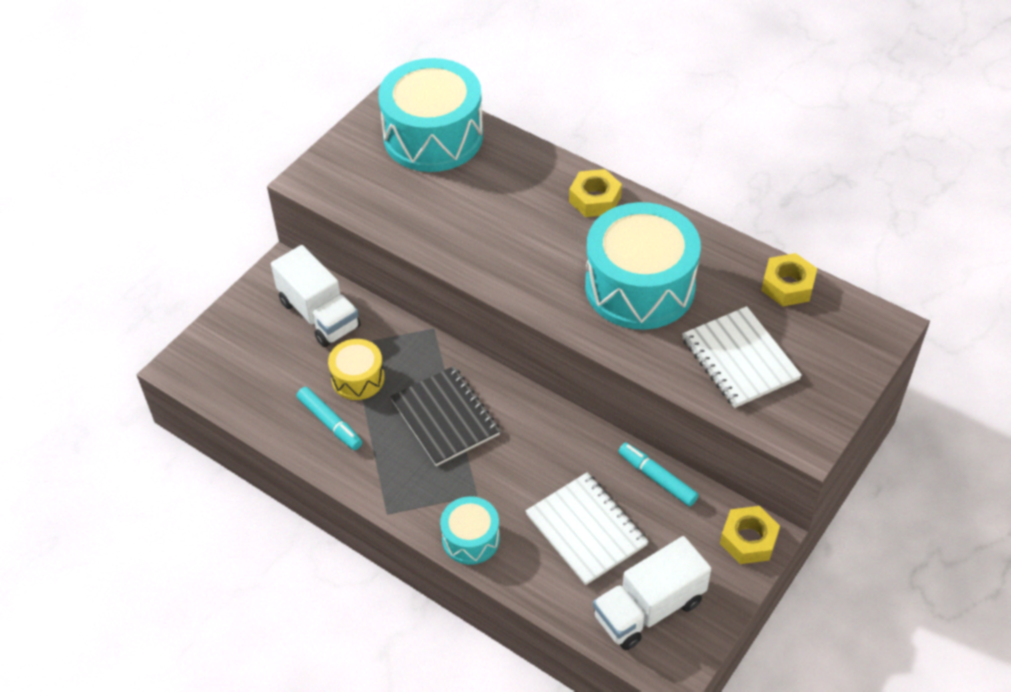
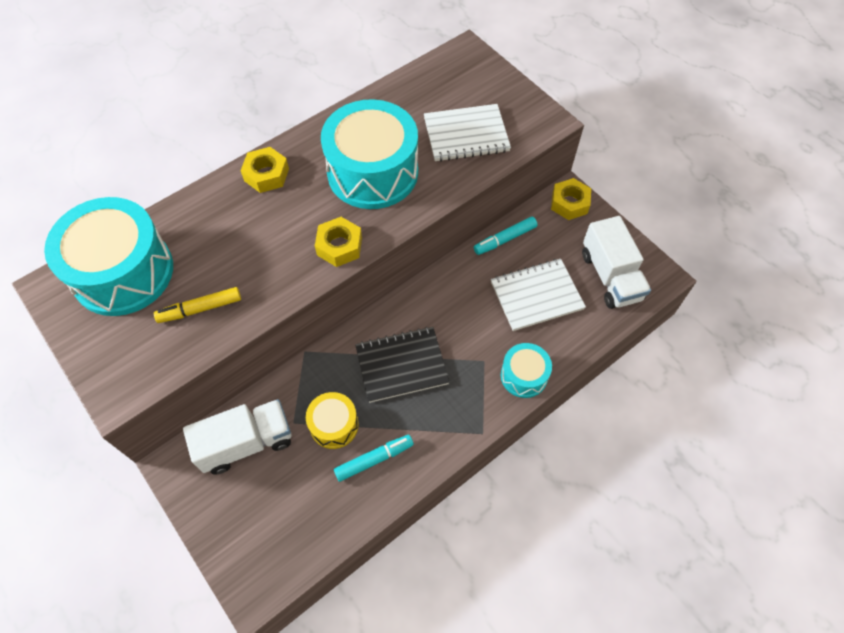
camera: 75 degrees left, 10 degrees up
(413, 203) = (200, 309): none -> yellow marker
(787, 285) = (409, 88): yellow nut -> yellow nut (339, 246)

